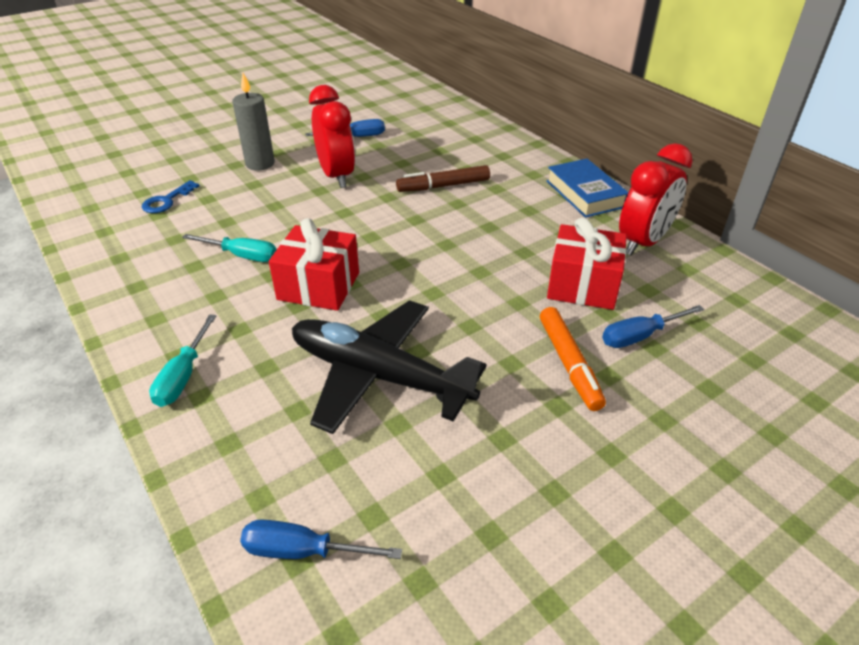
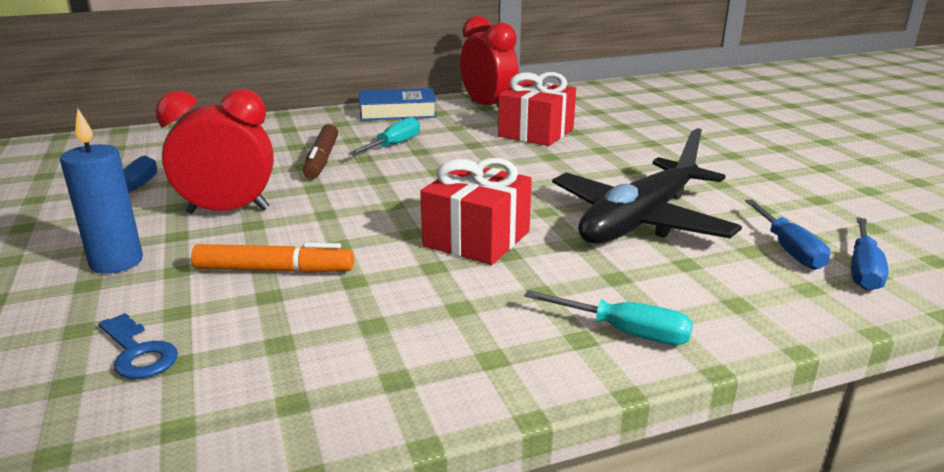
camera: 75 degrees left, 15 degrees down
(242, 255) = (375, 285): turquoise screwdriver -> turquoise screwdriver (393, 145)
(260, 164) = (116, 262): grey candle -> blue candle
(569, 364) = (635, 151): orange marker -> orange marker (274, 270)
(640, 336) = (607, 127): blue screwdriver -> blue screwdriver (788, 249)

